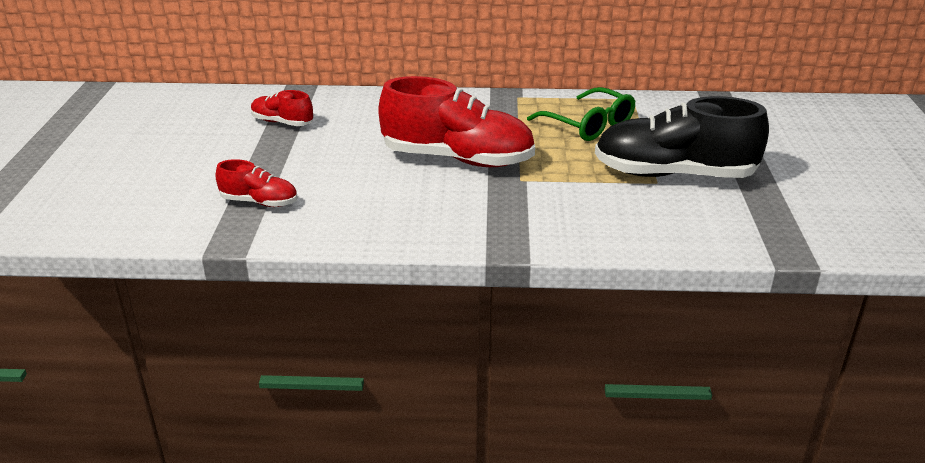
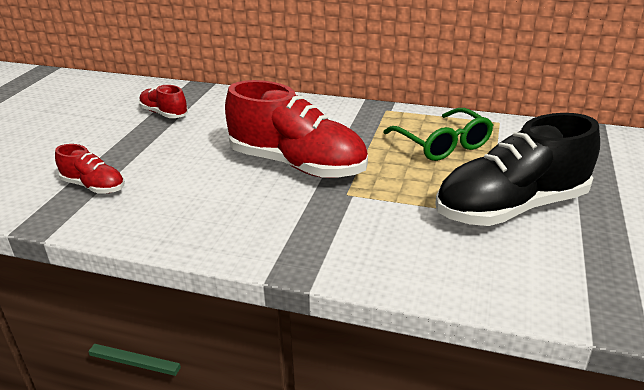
camera: 15 degrees right, 0 degrees up
(674, 174) = (511, 207): black shoe -> black shoe turned 45 degrees counterclockwise

